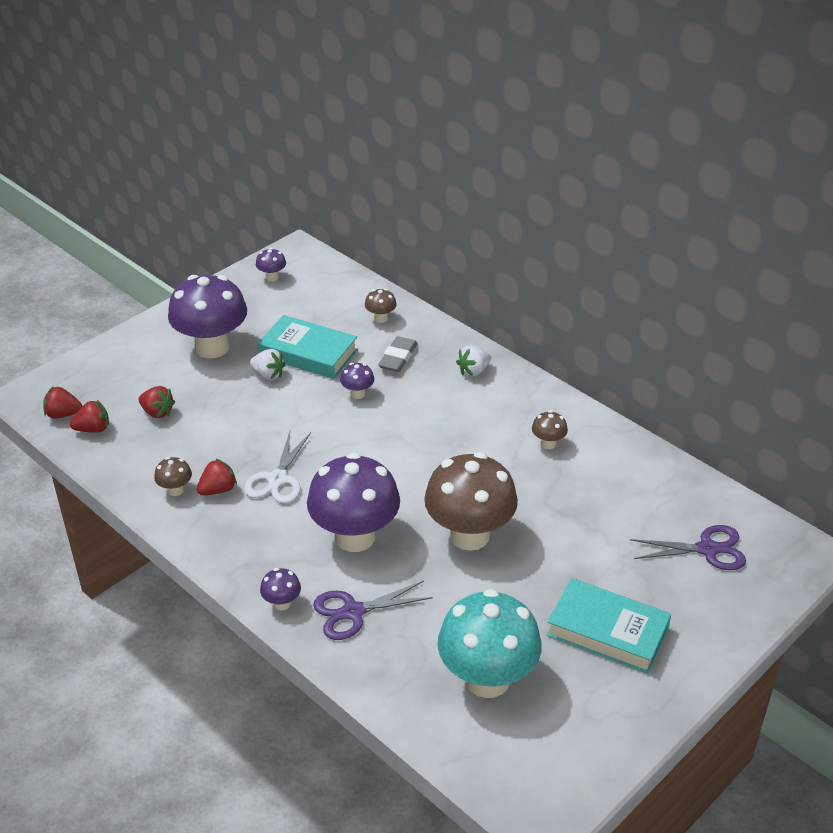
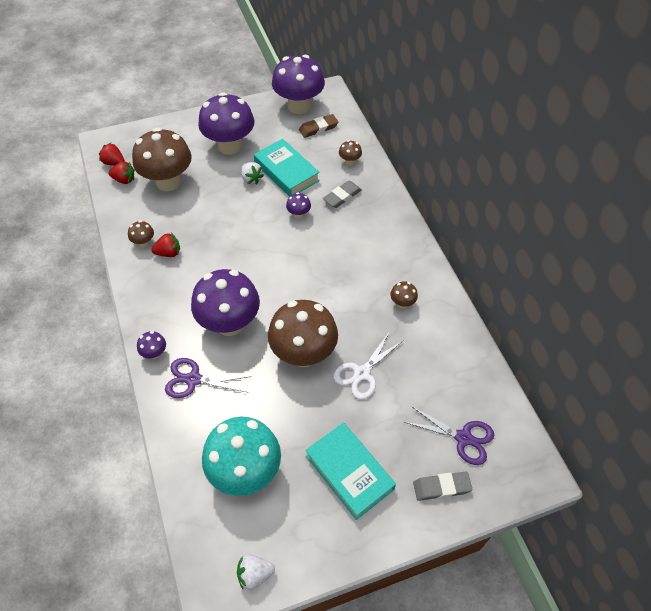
camera: 25 degrees right, 15 degrees up
(157, 412) = (168, 182): red strawberry -> brown mushroom
(272, 277) = (299, 106): purple mushroom -> purple mushroom, size x2.37
(278, 479) = (209, 260): white scissors -> white scissors (362, 373)
(315, 294) = (318, 128): none -> brown eraser
(473, 371) = (386, 225): white strawberry -> white strawberry (255, 574)
(717, 605) = (441, 487): none -> grey eraser

